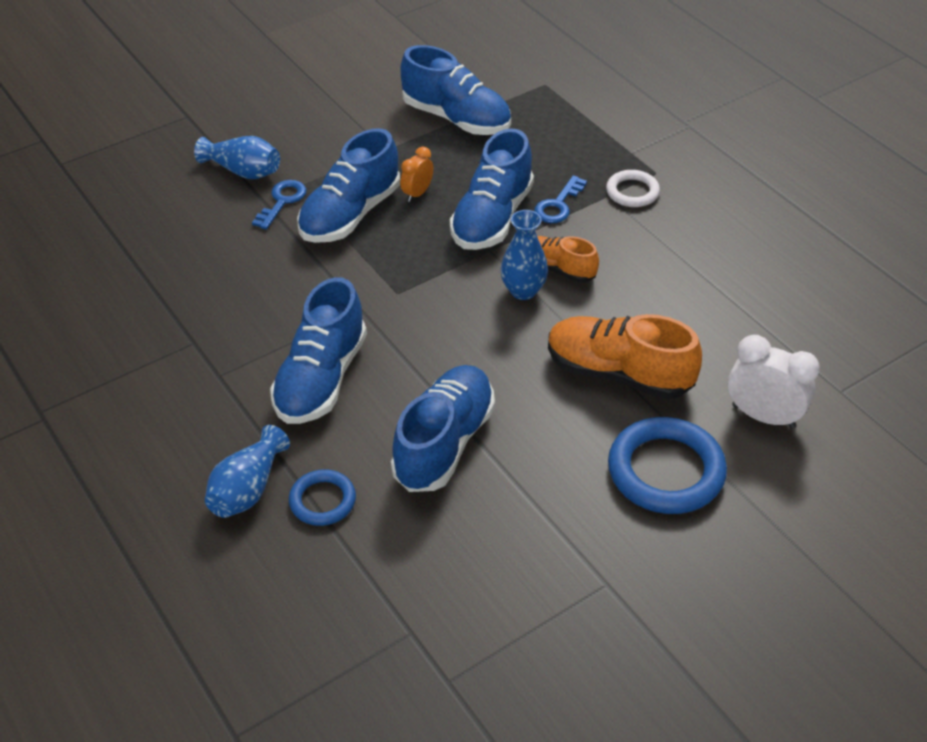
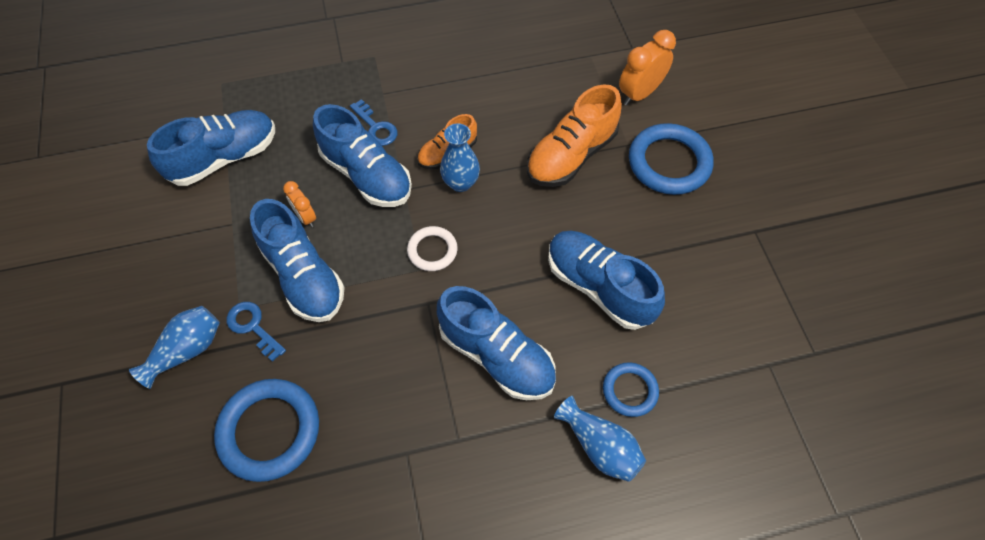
camera: 70 degrees left, 15 degrees up
(185, 247) = (270, 431): none -> blue ring
(632, 192) = (387, 78): white ring -> white ring (432, 250)
(763, 416) = (639, 94): white clock -> orange clock

